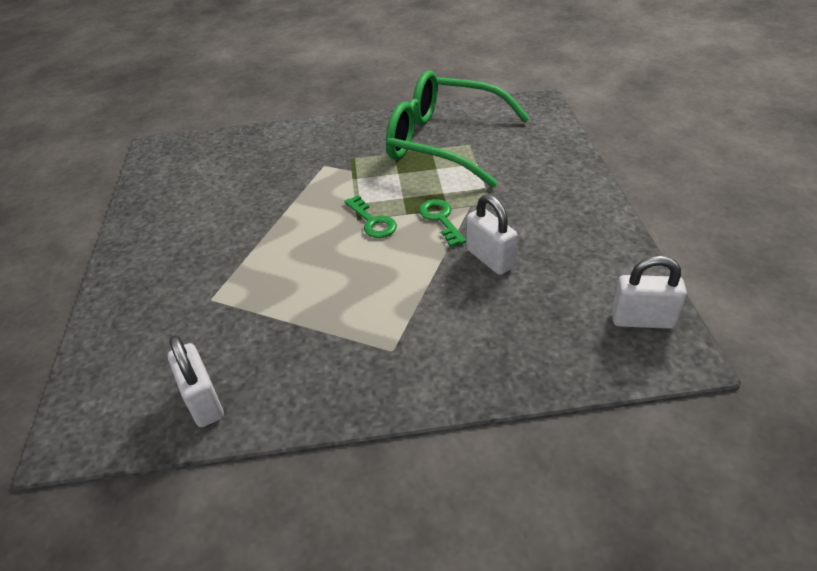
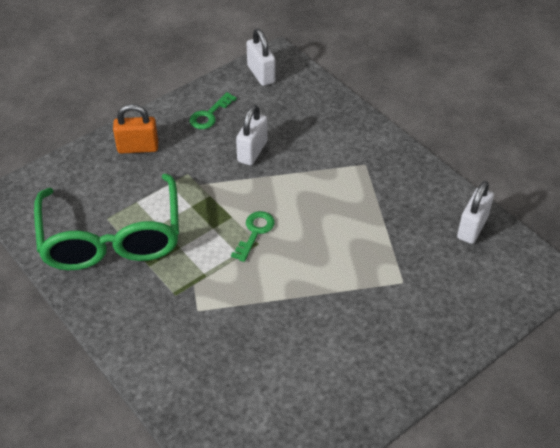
camera: 125 degrees left, 5 degrees up
(440, 219) = (226, 194): green key -> green key (209, 115)
(555, 181) = (138, 148): none -> orange padlock

